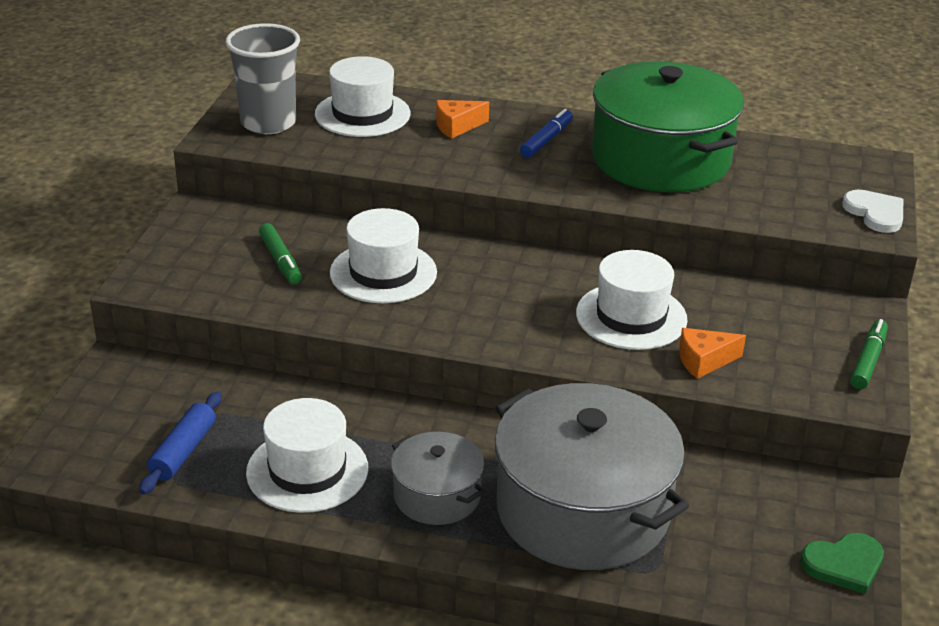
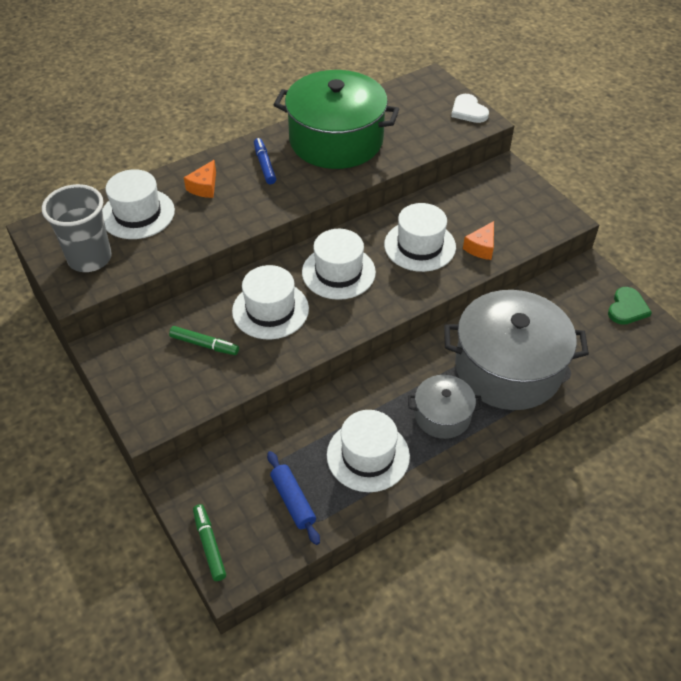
camera: 45 degrees left, 15 degrees up
(502, 285) = (338, 272): none -> white hat
(868, 360) = (539, 197): green marker -> green marker (209, 545)
(875, 213) = (468, 111): white heart -> white heart turned 135 degrees counterclockwise

